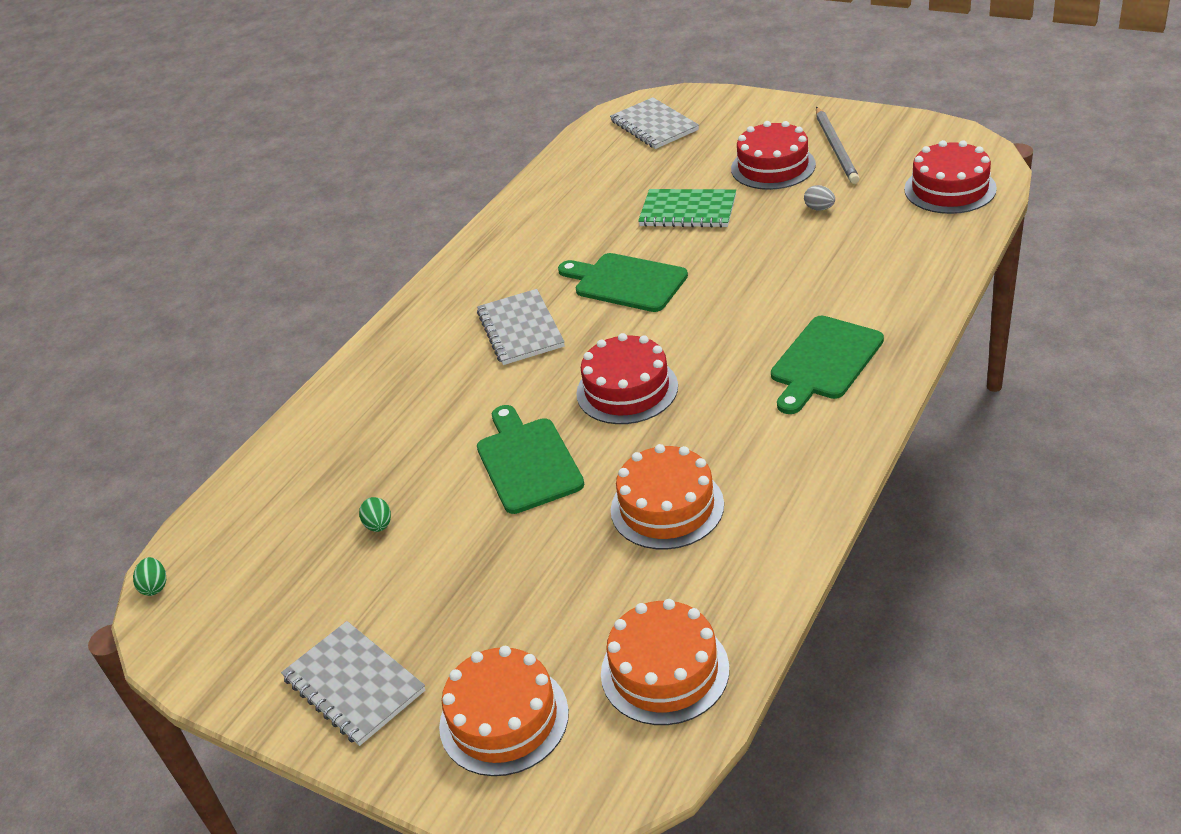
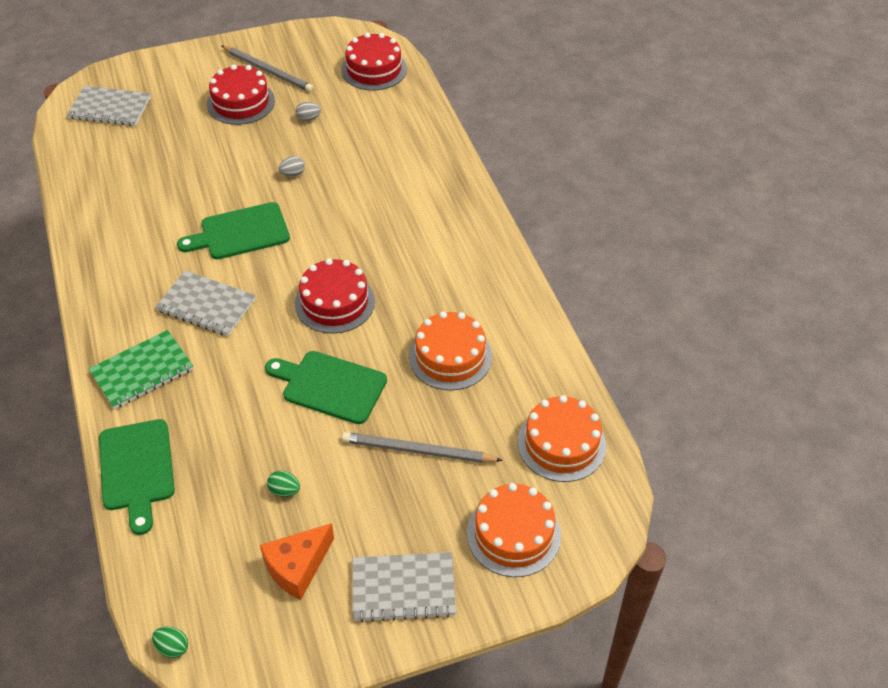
camera: 55 degrees left, 10 degrees up
(306, 597) = (297, 567): none -> orange cheese
(523, 573) = (417, 451): none -> grey pencil
(688, 211) = (220, 161): green notebook -> green notebook (142, 371)
(738, 253) = (293, 174): none -> grey egg
(824, 362) = (431, 217): green cutting board -> green cutting board (137, 469)

